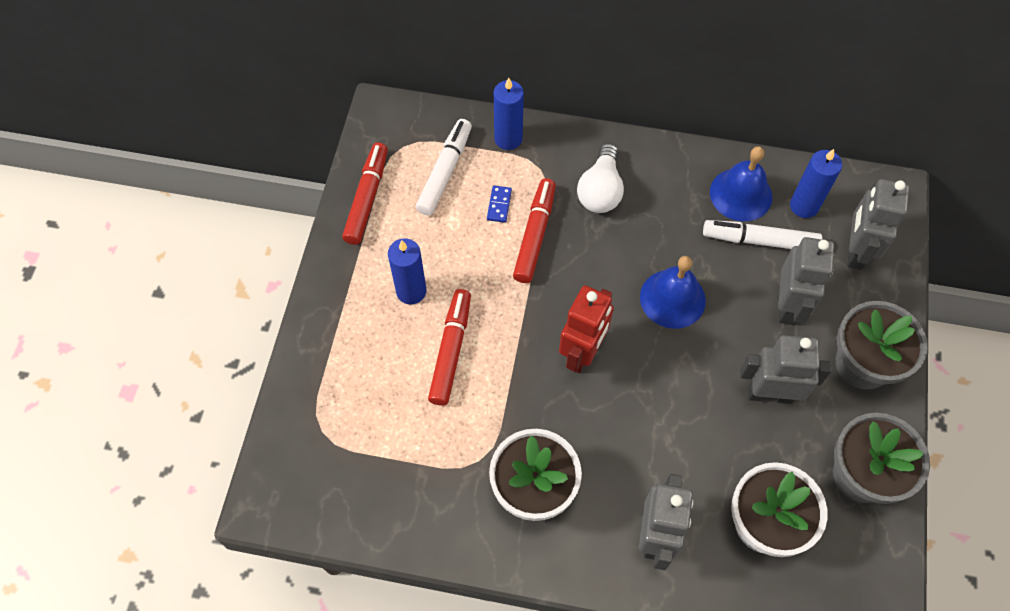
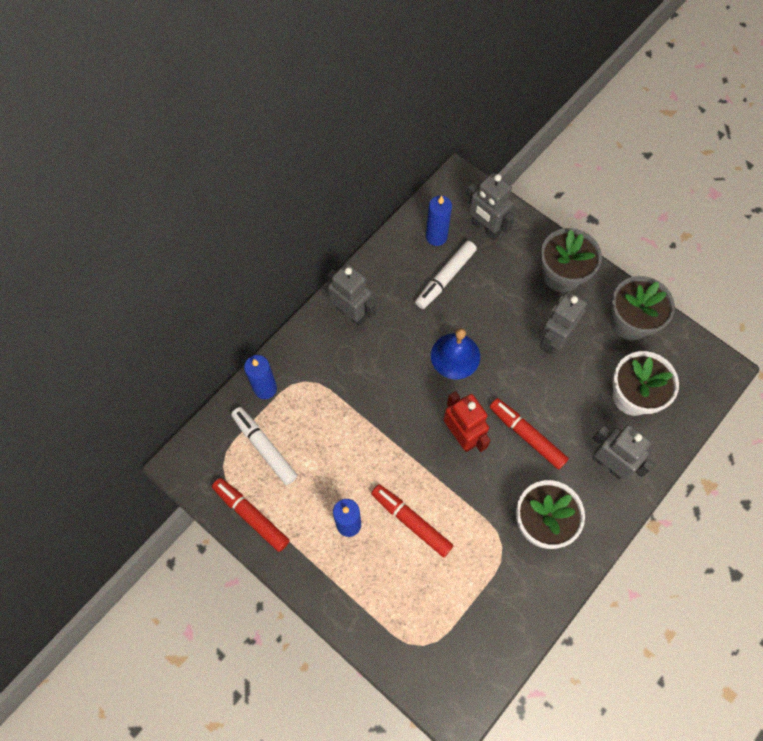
camera: 60 degrees left, 5 degrees up
(499, 205) = (316, 425): blue domino -> none
(535, 235) = (355, 415): red marker -> red marker (526, 435)
(600, 191) = (347, 352): white light bulb -> none
(741, 194) = (404, 267): blue bell -> none
(788, 305) = (500, 291): grey robot -> grey robot (352, 313)

